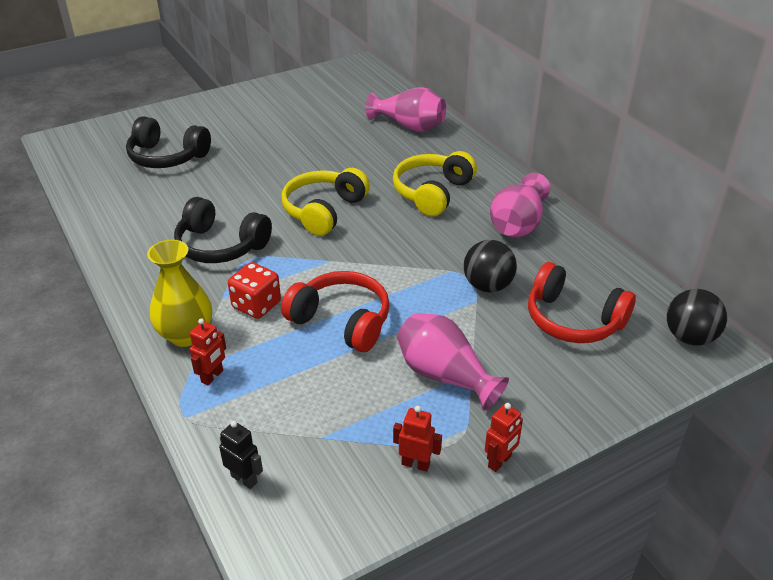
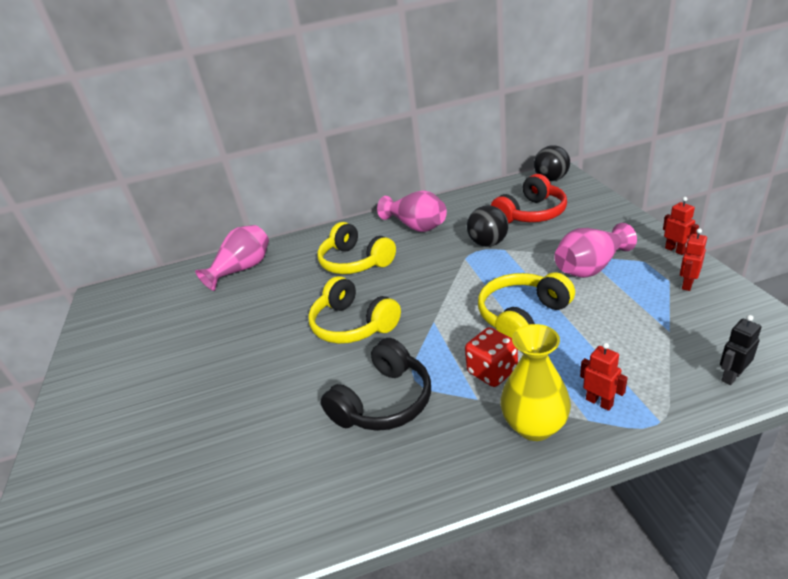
camera: 70 degrees left, 5 degrees down
(167, 157) = (166, 462): black headphones -> none
(341, 321) = (522, 316): red headphones -> yellow headphones

